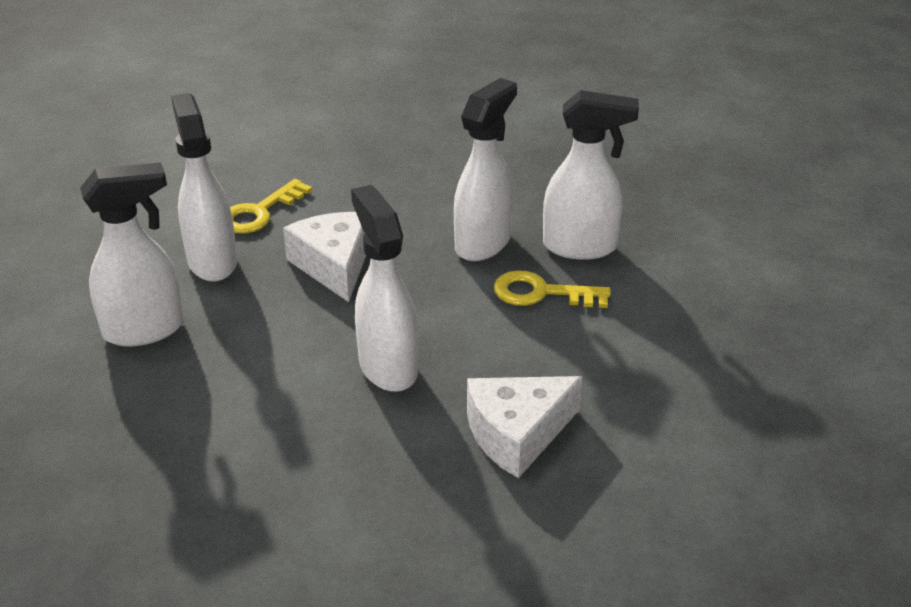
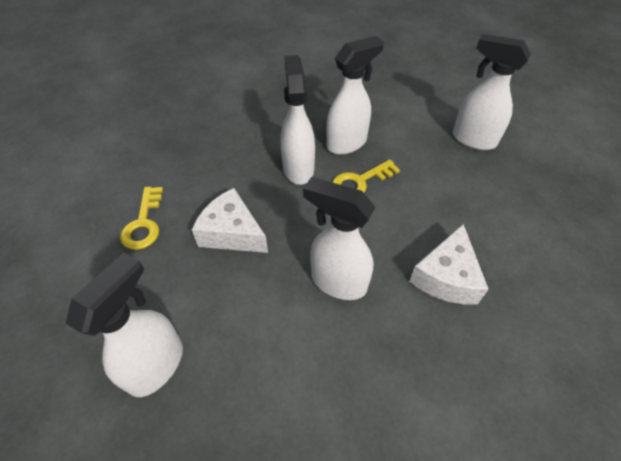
camera: 40 degrees left, 15 degrees up
(212, 261) = (149, 279): white spray bottle -> white spray bottle (472, 139)

